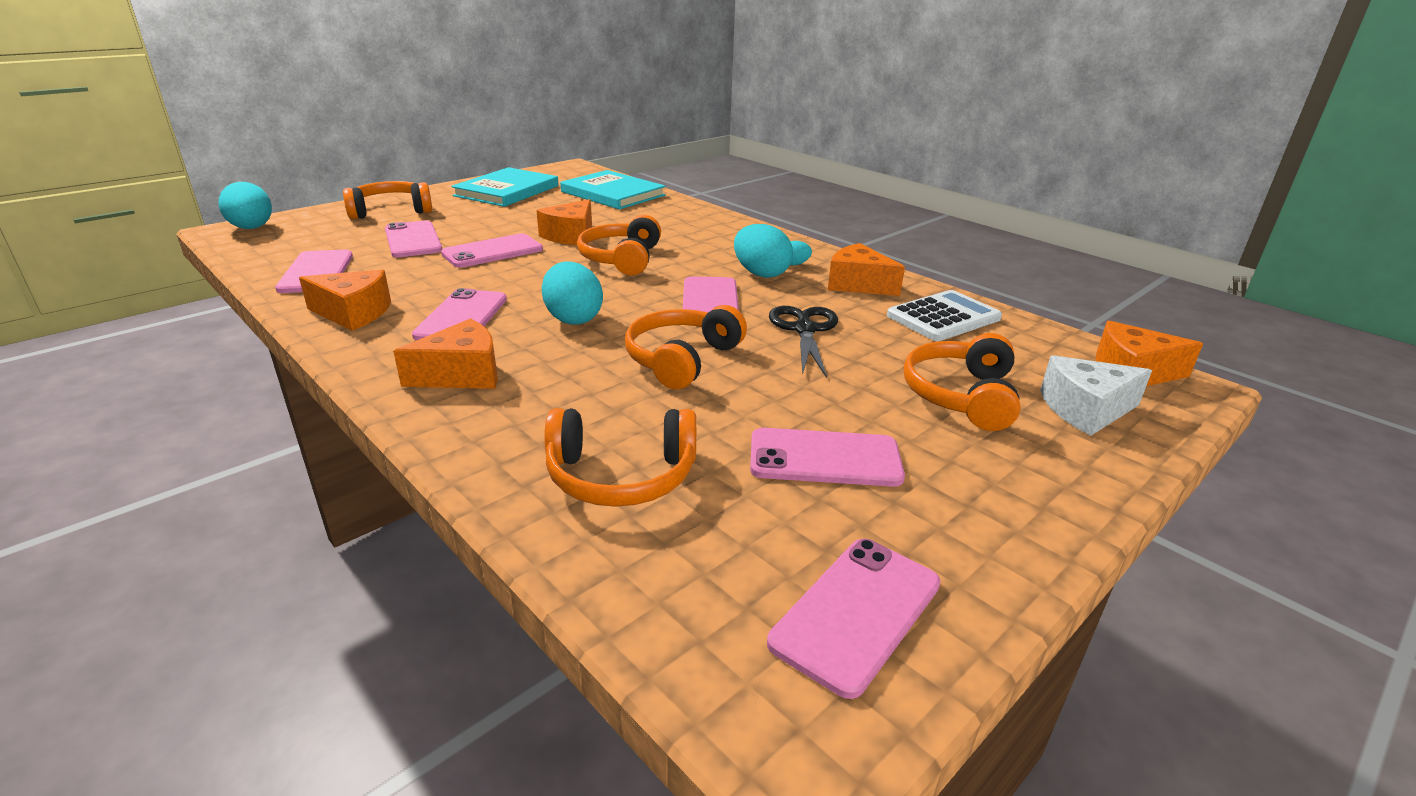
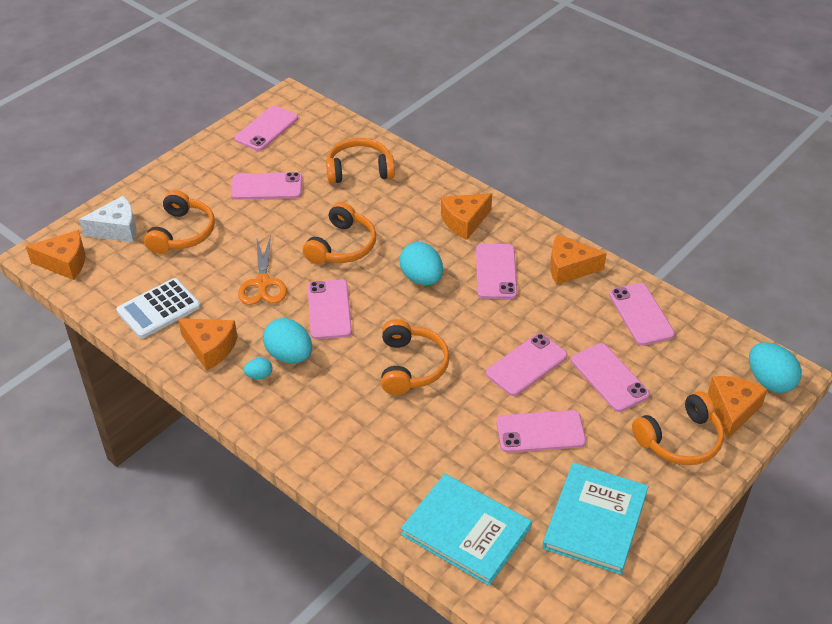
camera: 175 degrees right, 15 degrees up
(515, 221) = (540, 432): none -> pink phone
(571, 236) = (471, 406): orange cheese -> orange cheese (732, 410)
(804, 330) = (262, 283): black scissors -> orange scissors

